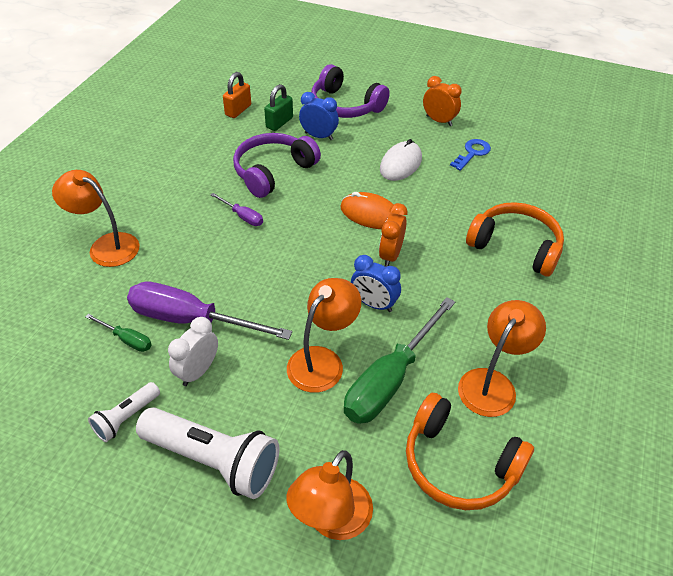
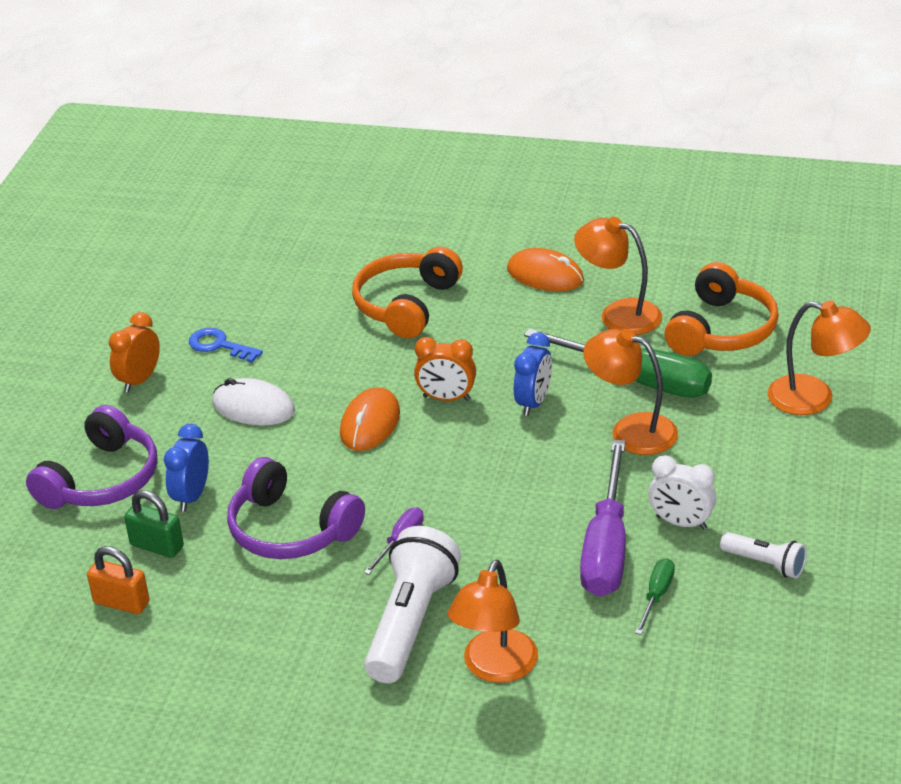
camera: 95 degrees left, 10 degrees down
(213, 460) = (787, 485): white flashlight -> white flashlight (411, 622)
(558, 339) = (545, 275): none -> orange mouse

